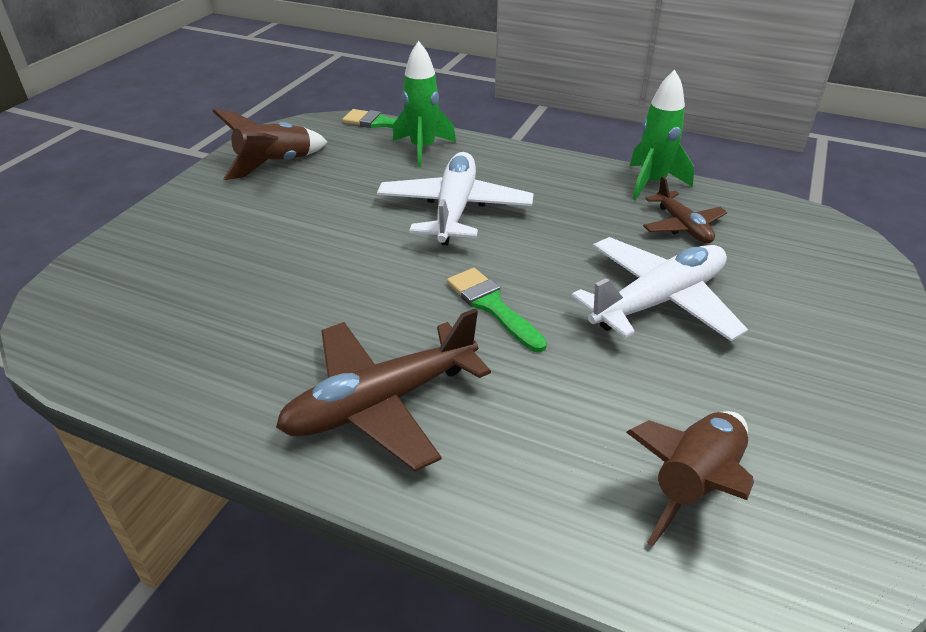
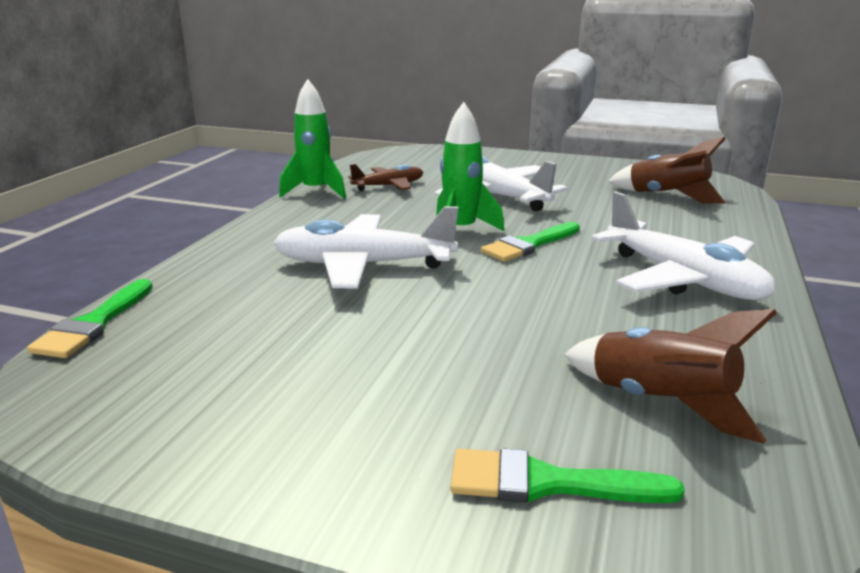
camera: 95 degrees left, 15 degrees down
(143, 264) = (546, 483): none -> green brush
(275, 164) = (206, 406): brown rocket -> brown rocket (659, 403)
(381, 403) = (682, 279): brown plane -> white plane
(423, 149) = (200, 290): green rocket -> green rocket (460, 231)

